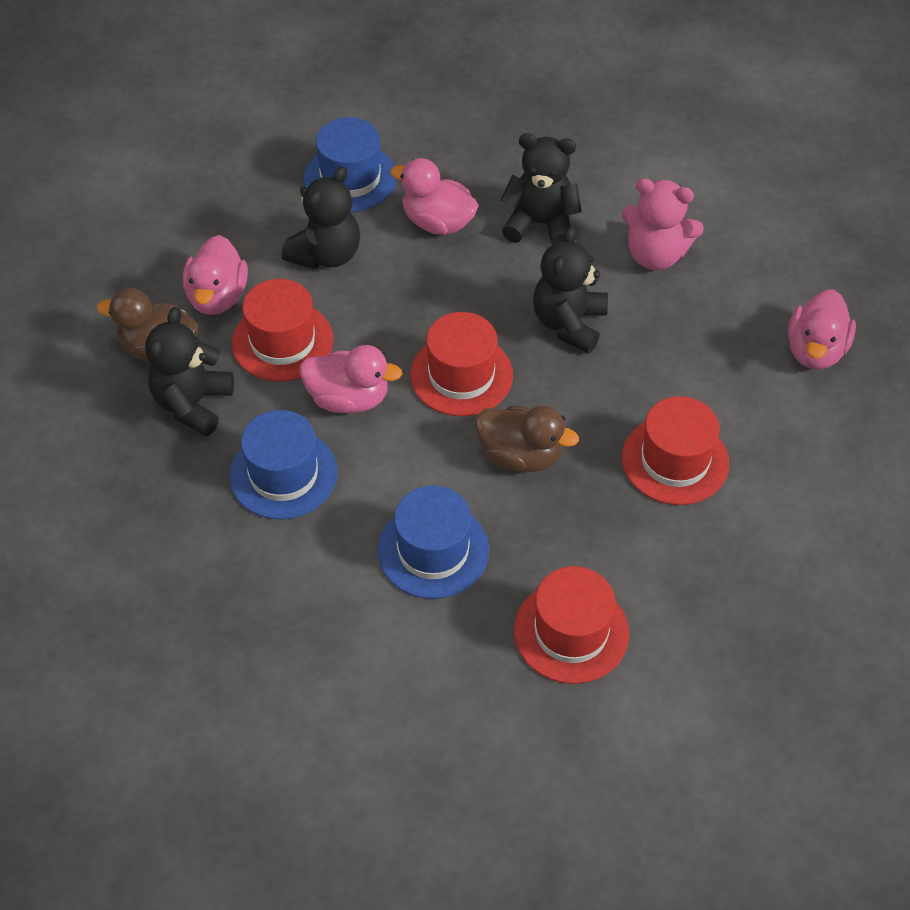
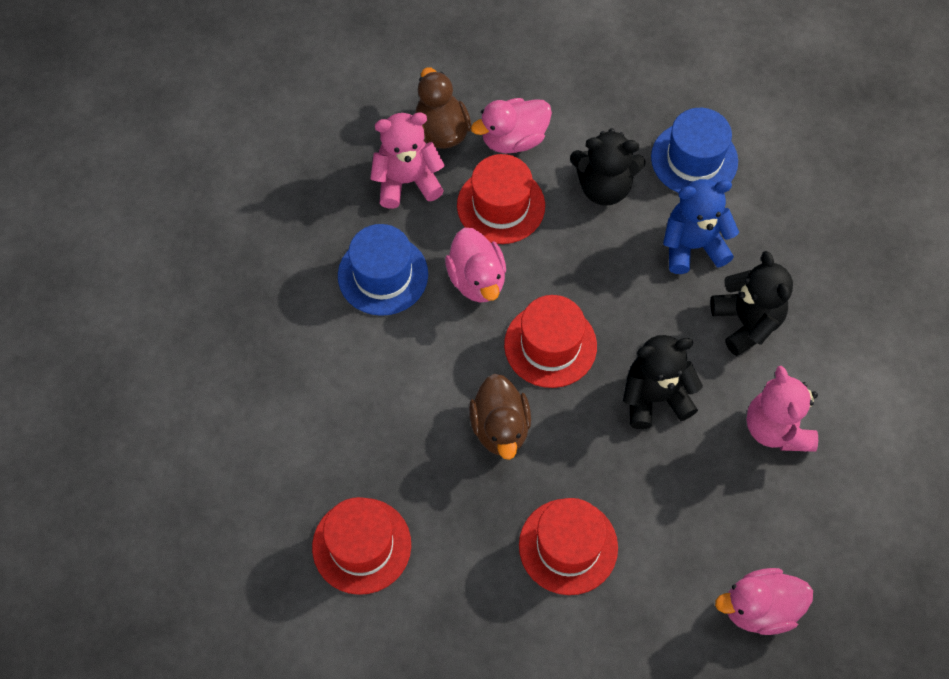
camera: 60 degrees right, 10 degrees up
(193, 404) = (407, 181): black teddy bear -> pink teddy bear
(433, 550) = (377, 411): blue hat -> none
(437, 222) = (693, 246): pink duck -> blue teddy bear

